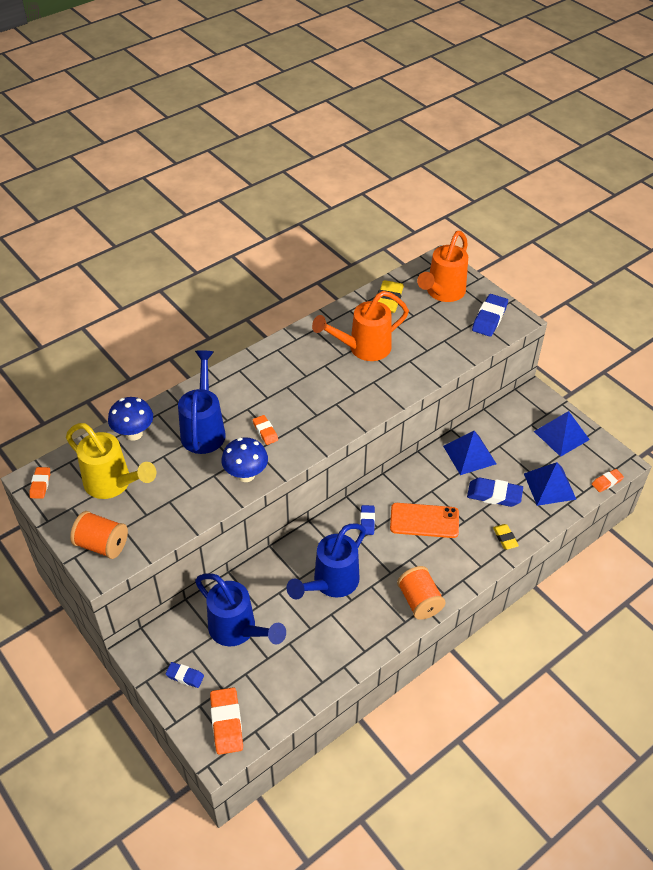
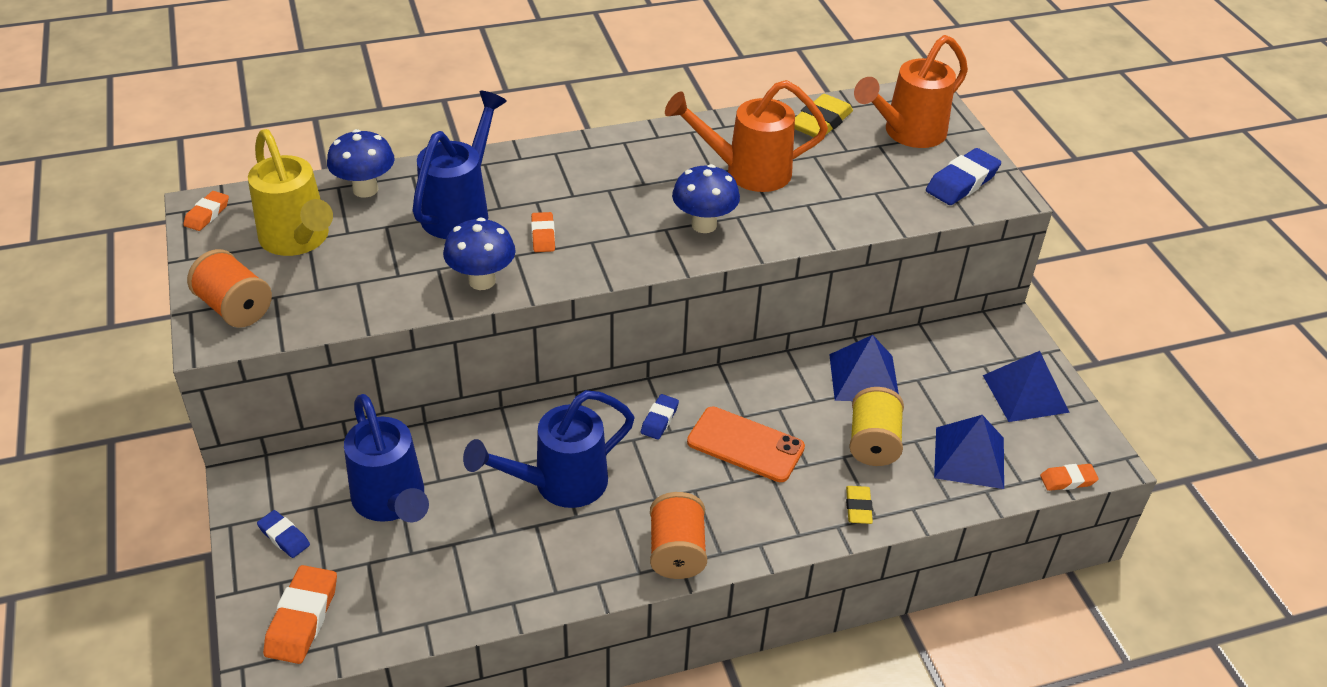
camera: 20 degrees right, 5 degrees down
(357, 394) = (704, 225): none -> blue mushroom
(494, 495) = (873, 443): blue eraser -> yellow spool

